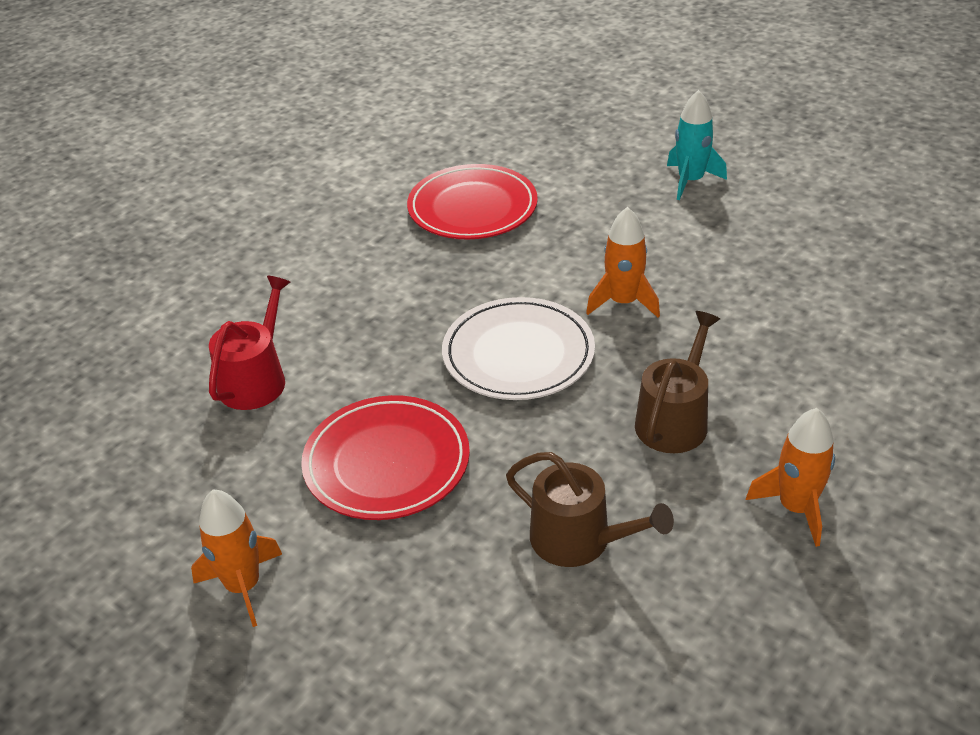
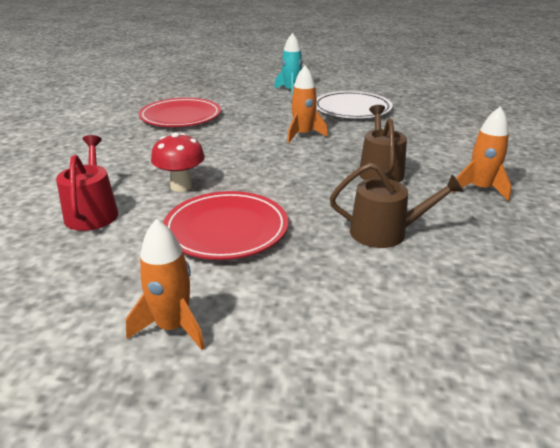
camera: 30 degrees left, 10 degrees down
(382, 364) = (181, 186): none -> red mushroom
(518, 354) = (265, 165): white plate -> white plate (352, 109)

